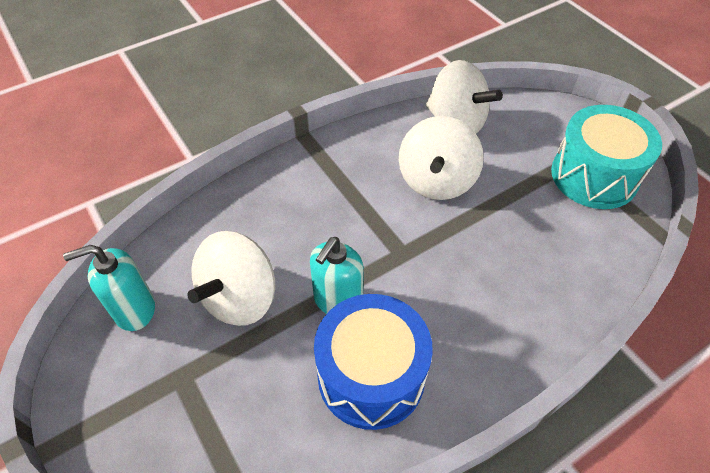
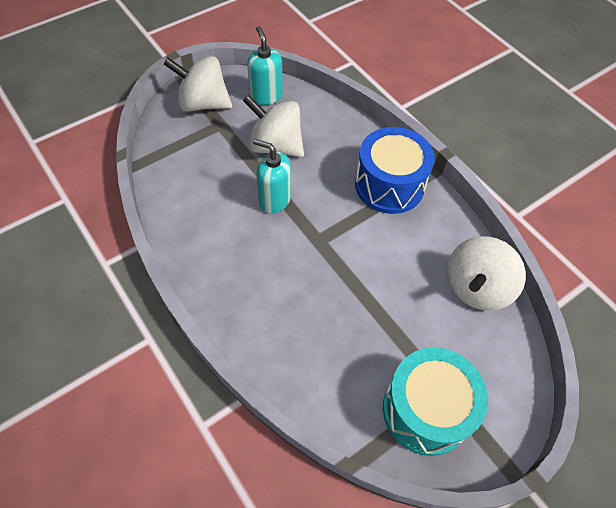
camera: 85 degrees right, 5 degrees up
(371, 376) = (216, 220): blue drum -> blue drum (389, 185)
(436, 181) = (398, 267): white spinning top -> white spinning top (203, 103)

